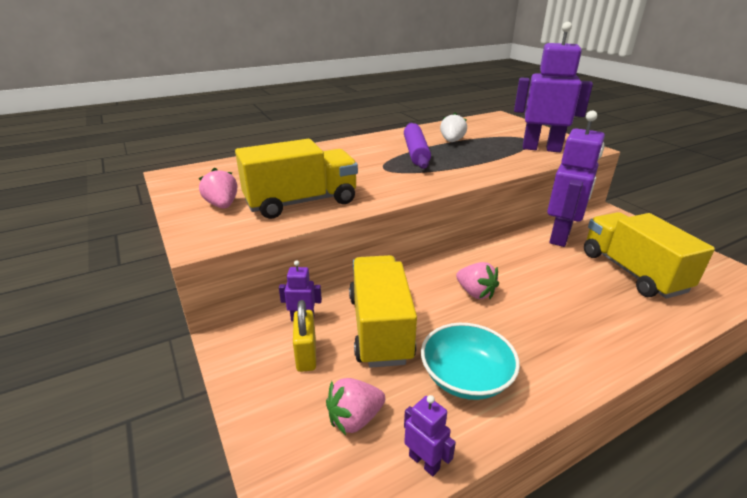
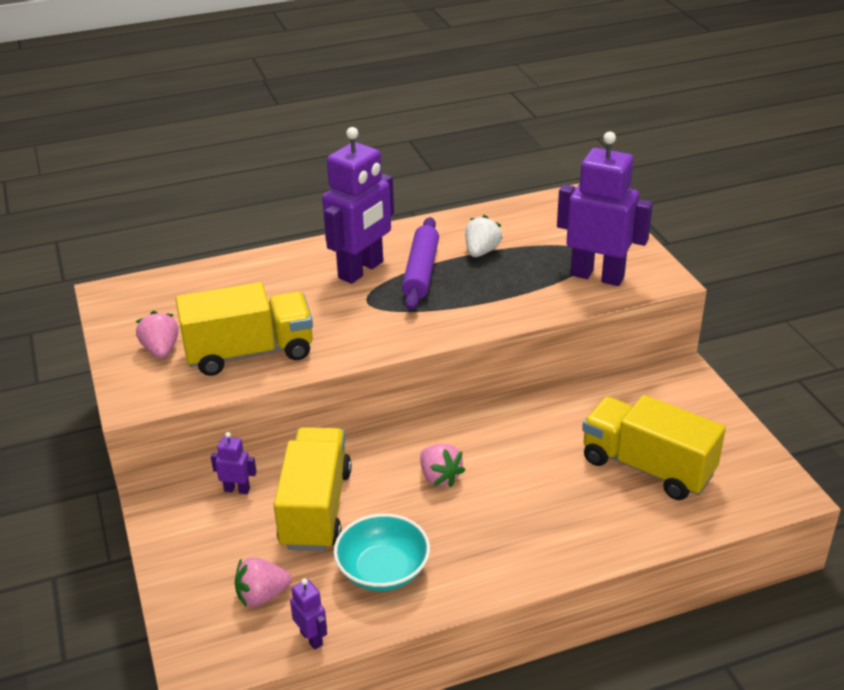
camera: 10 degrees right, 5 degrees up
(306, 355) = (231, 530): yellow padlock -> none
(560, 236) = (592, 406): purple robot -> purple robot (361, 270)
(632, 272) = (647, 467): yellow truck -> yellow truck turned 45 degrees counterclockwise

